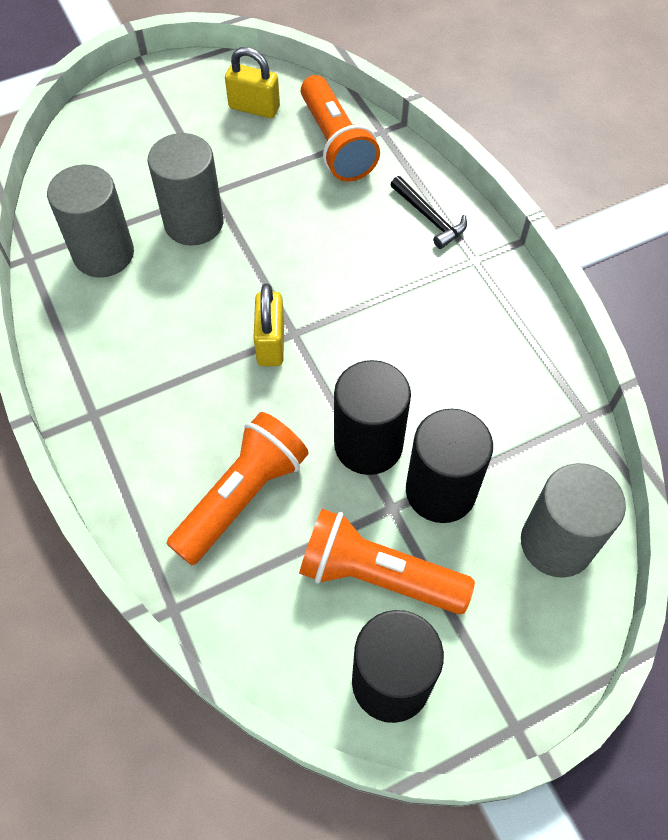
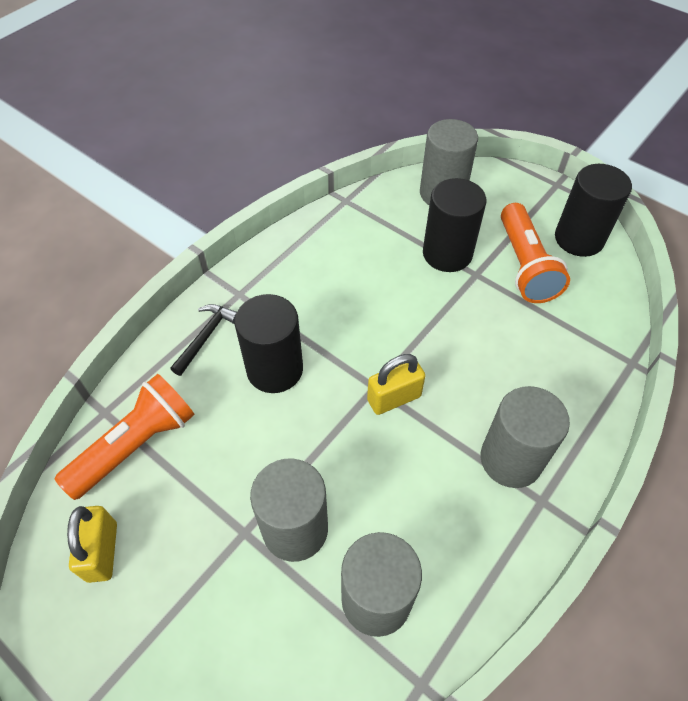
camera: 115 degrees left, 5 degrees down
(146, 410) = (510, 459): none -> grey cylinder
(242, 497) = (530, 359): orange flashlight -> none
(368, 444) = (440, 302): black cylinder -> black cylinder (275, 369)

